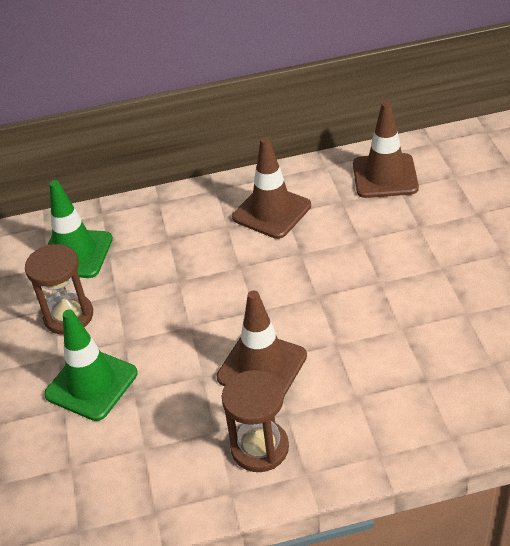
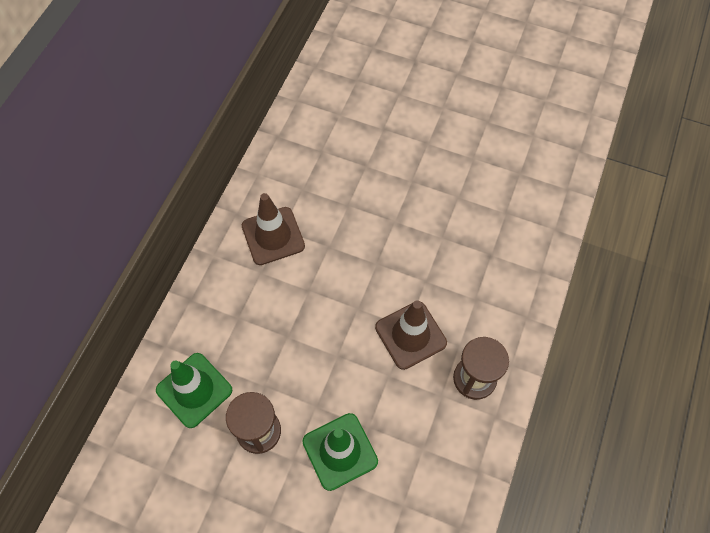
camera: 60 degrees left, 20 degrees up
(385, 176) = (303, 149): brown traffic cone -> none

